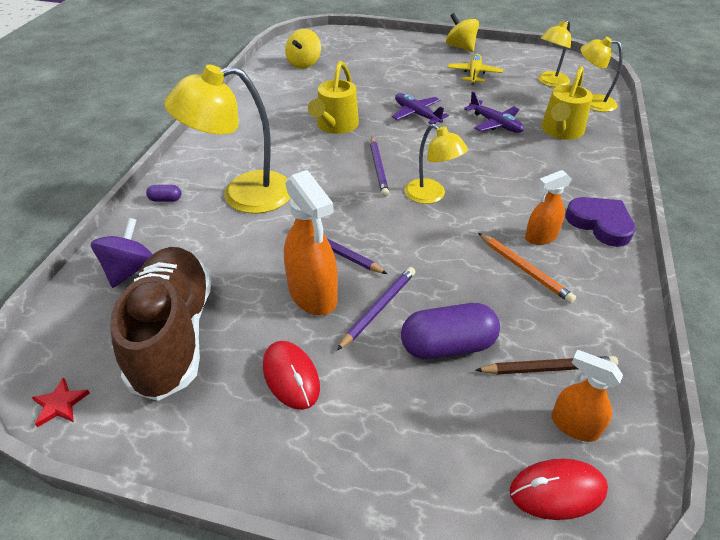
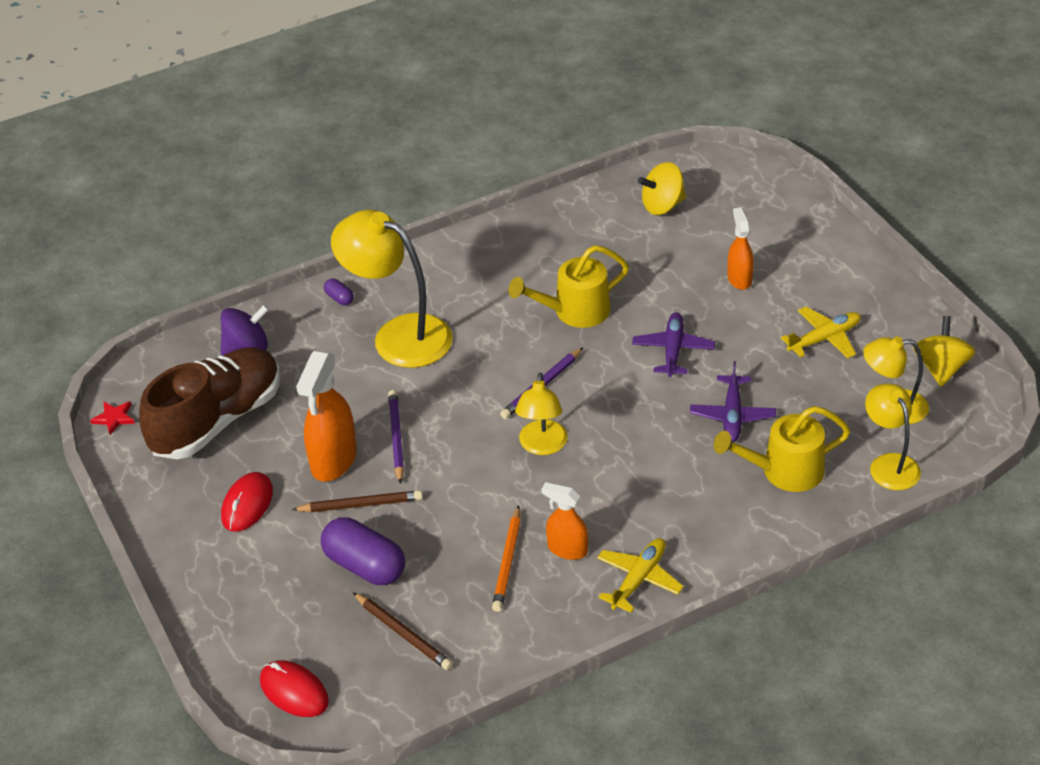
camera: 50 degrees right, 0 degrees up
(379, 308) = (361, 505): purple pencil -> brown pencil
(460, 47) = (879, 289): yellow spinning top -> yellow spinning top (941, 368)
(574, 425) = (360, 674): orange spray bottle -> orange spray bottle (739, 279)
(600, 224) = (638, 579): purple heart -> yellow plane

